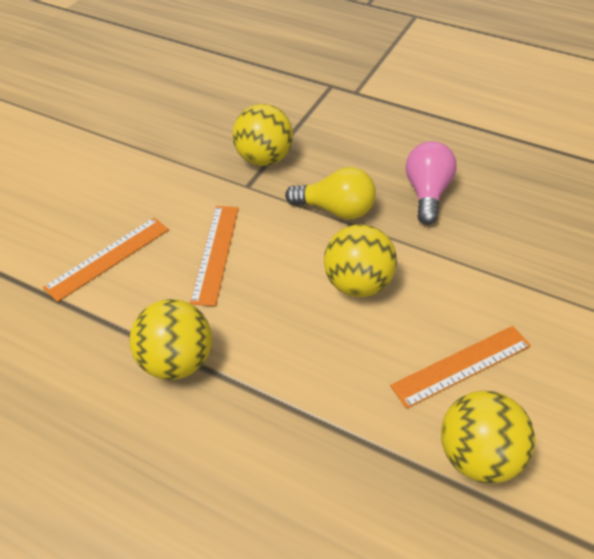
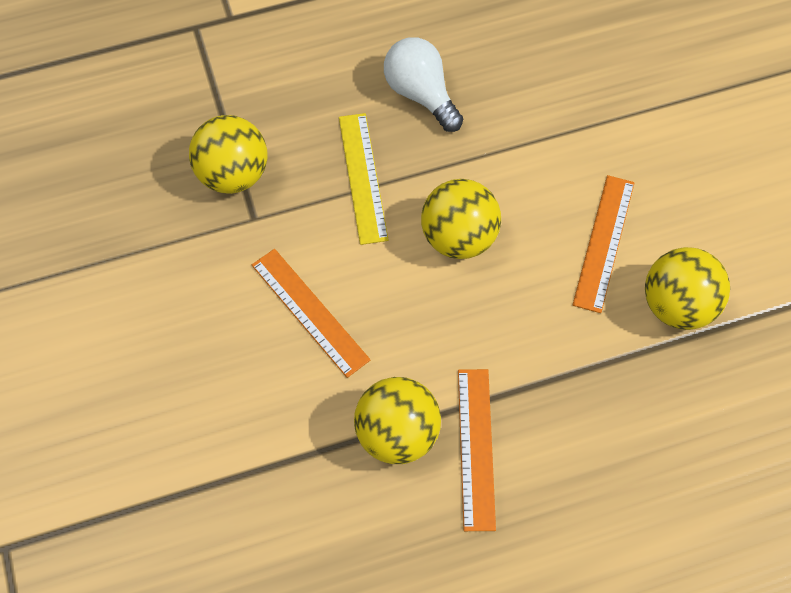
camera: 45 degrees left, 15 degrees up
(108, 258) = (219, 402): orange ruler -> orange ruler (476, 448)
(336, 210) = (363, 177): yellow light bulb -> yellow ruler
(426, 193) = (421, 94): pink light bulb -> white light bulb

